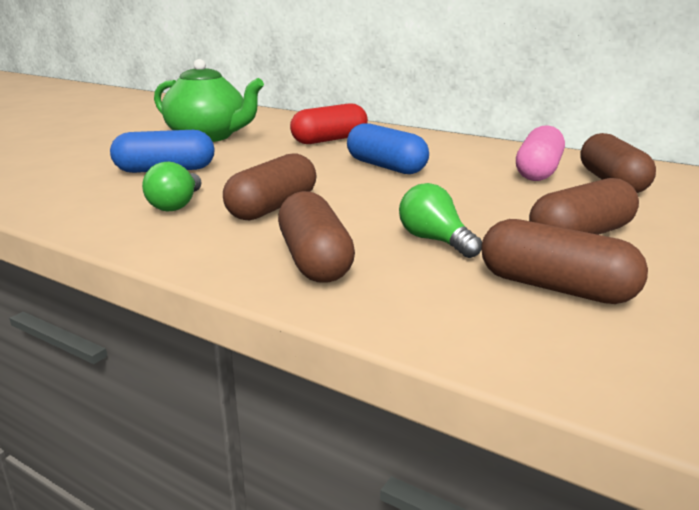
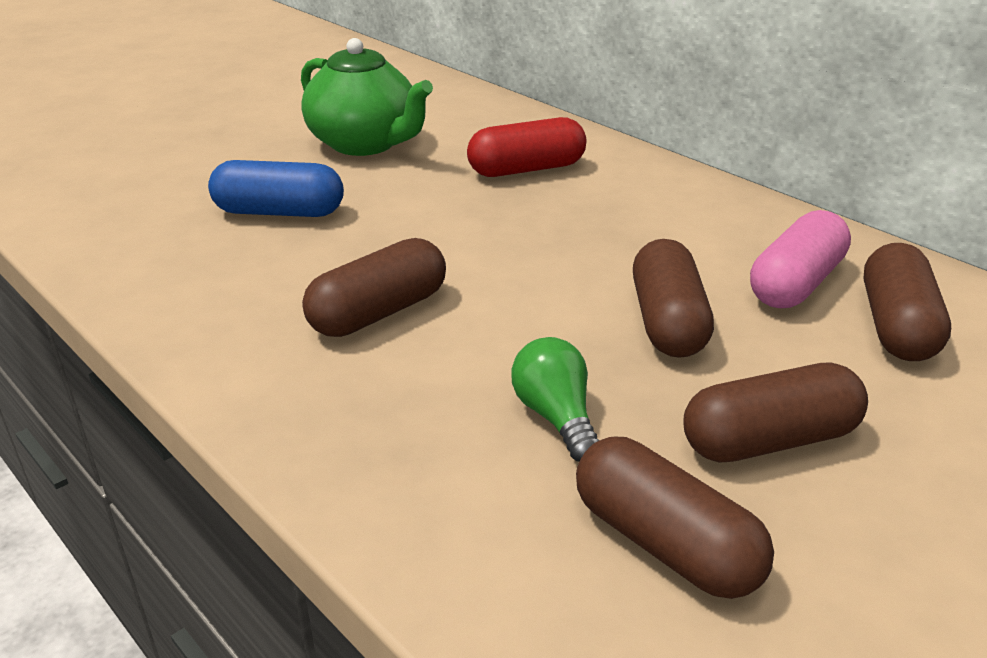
camera: 15 degrees right, 10 degrees up
(176, 205) = (263, 289): green light bulb -> none
(315, 260) = (381, 429): brown capsule -> brown capsule (668, 322)
(385, 167) = (574, 243): blue capsule -> none

